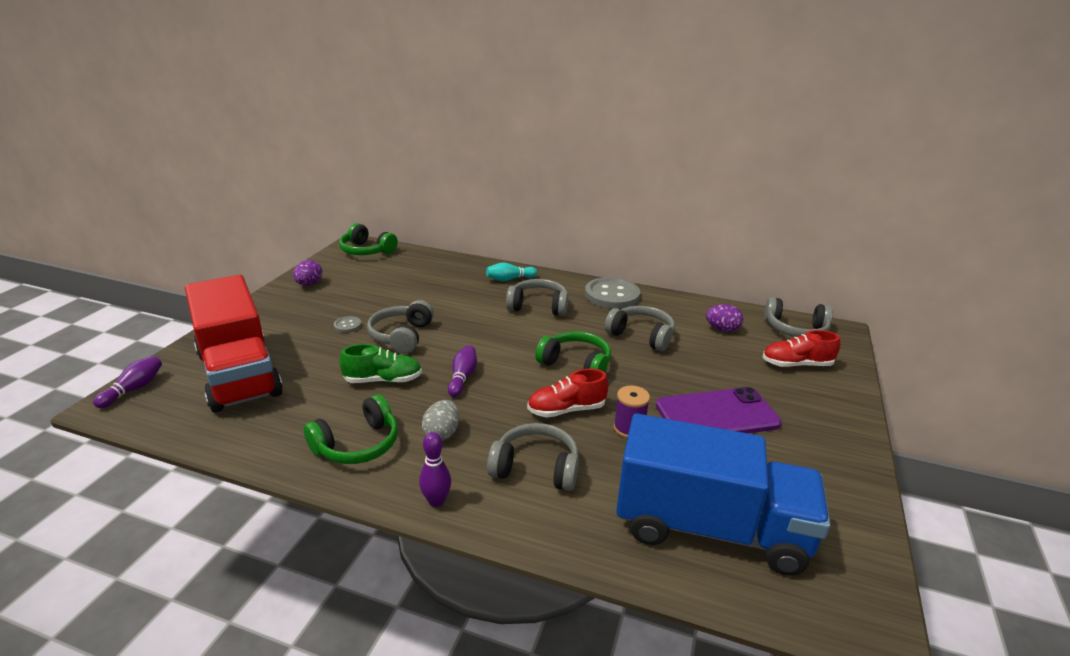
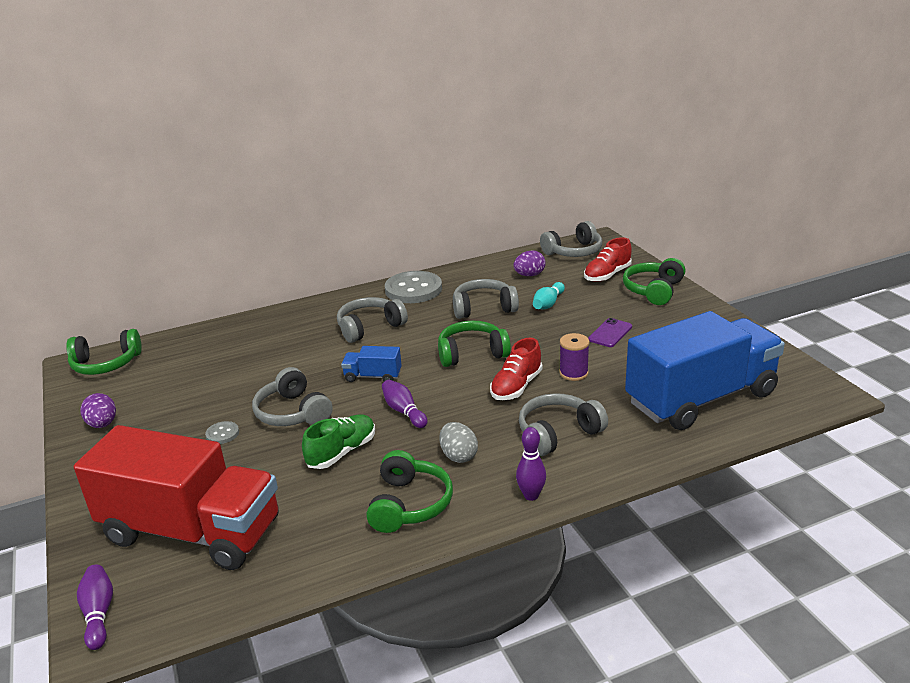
camera: 40 degrees left, 0 degrees up
(485, 341) = (373, 376): none -> blue truck
(509, 279) = (305, 318): turquoise bowling pin -> turquoise bowling pin (548, 304)
(717, 415) = (610, 333): purple phone -> purple phone, size x0.50
(823, 402) = (653, 290): none -> green headphones

